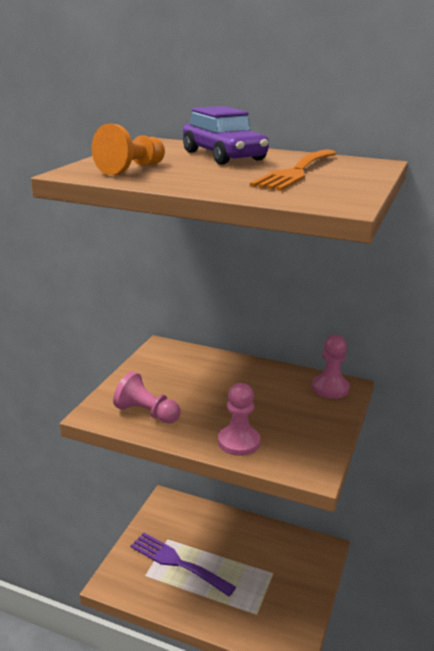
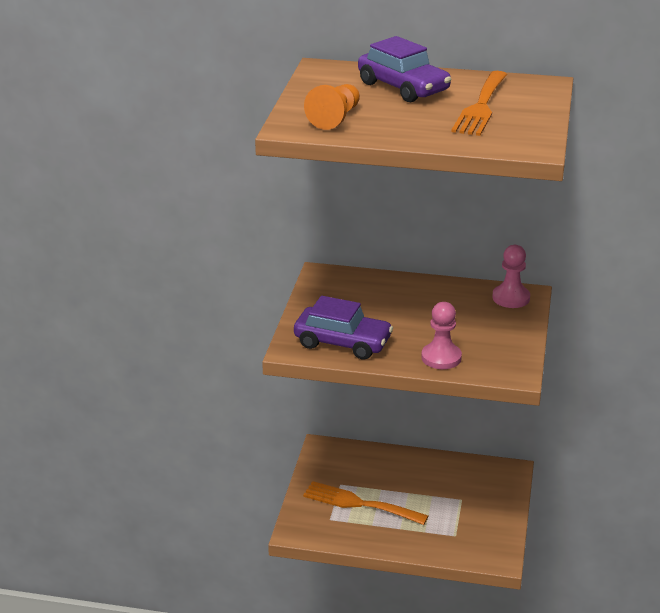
camera: 10 degrees left, 5 degrees up
(146, 413) = (342, 342): pink pawn -> purple car
(177, 562) = (359, 503): purple fork -> orange fork

